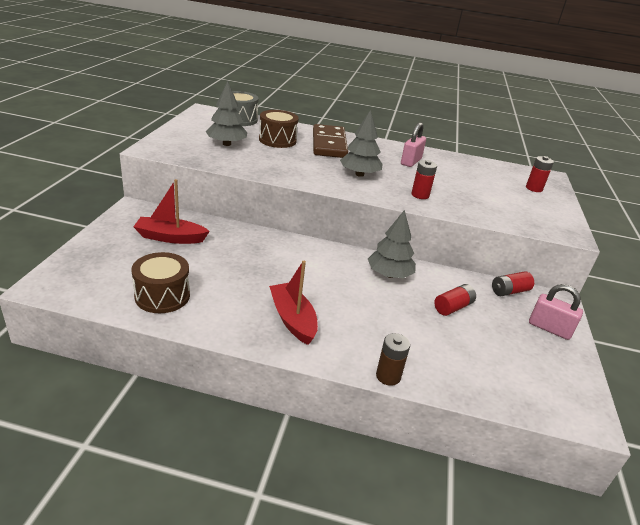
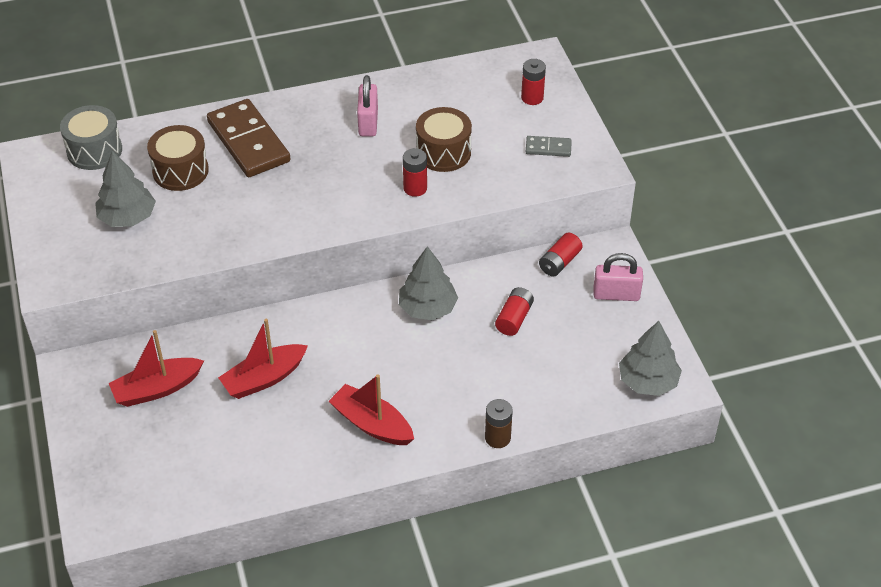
camera: 25 degrees left, 15 degrees up
(162, 296) = (224, 470): brown drum -> brown drum (443, 152)
(242, 262) = (264, 378): none -> red boat
(359, 174) = (326, 187): grey tree -> grey tree (648, 381)
(533, 212) = (548, 148): none -> grey domino

